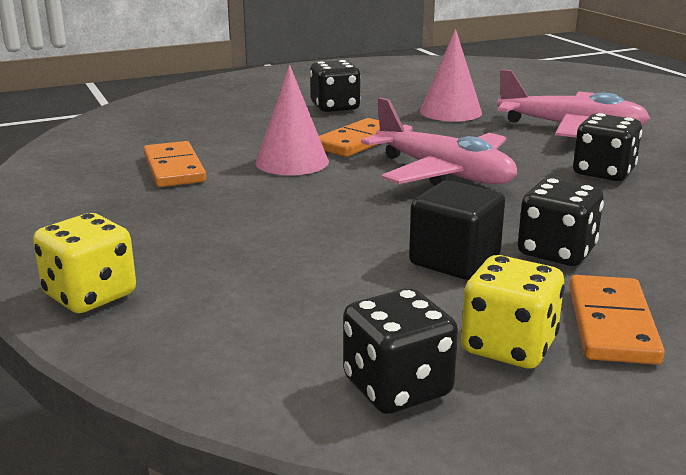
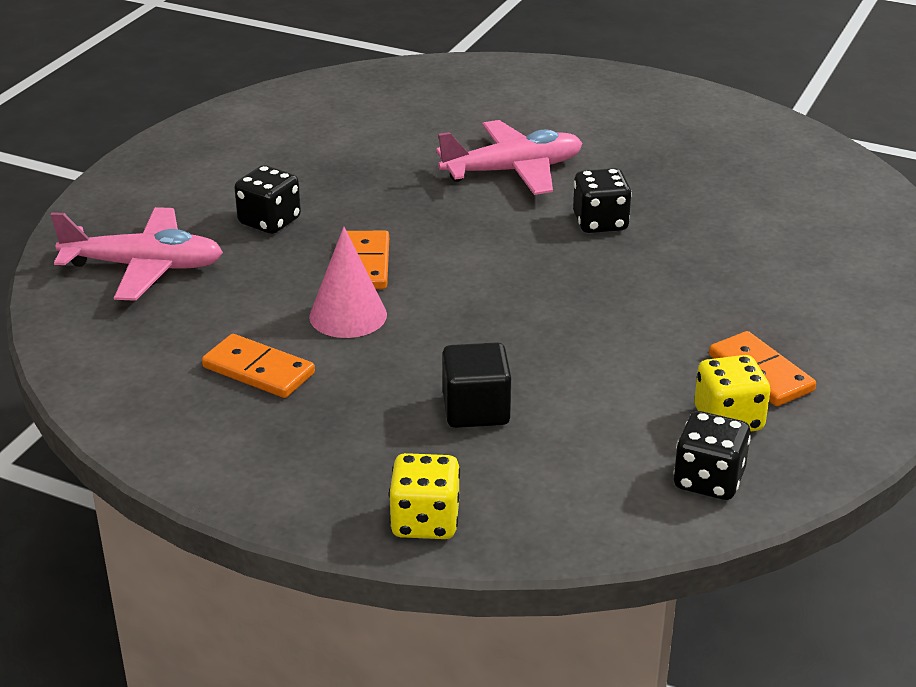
camera: 40 degrees left, 10 degrees up
(443, 173) = (488, 275): pink plane -> pink plane (144, 267)
(450, 112) = (385, 186): pink cone -> none
(454, 261) = (614, 365): black cube -> black cube (476, 410)
(556, 252) = (664, 325): black dice -> none

